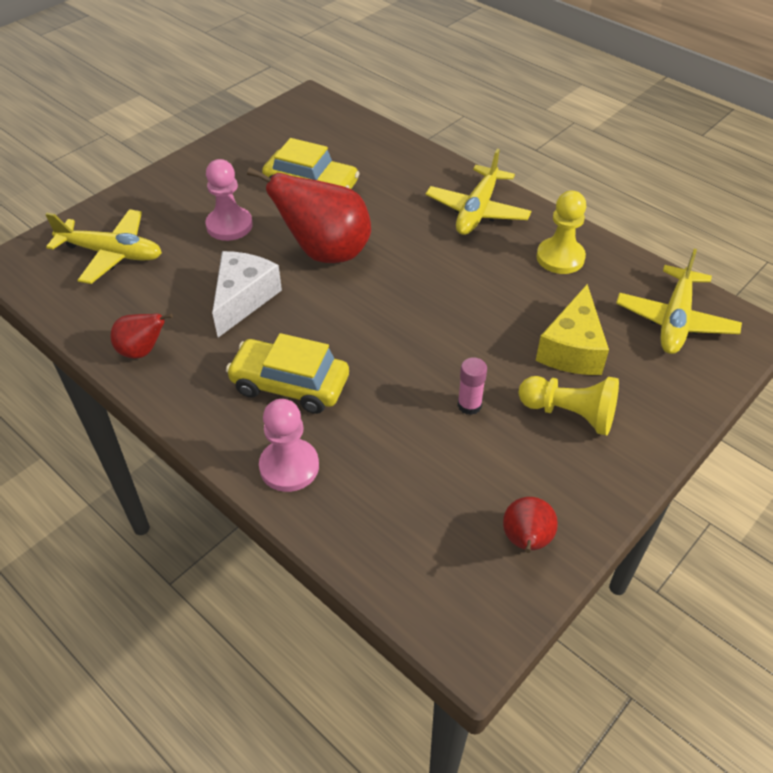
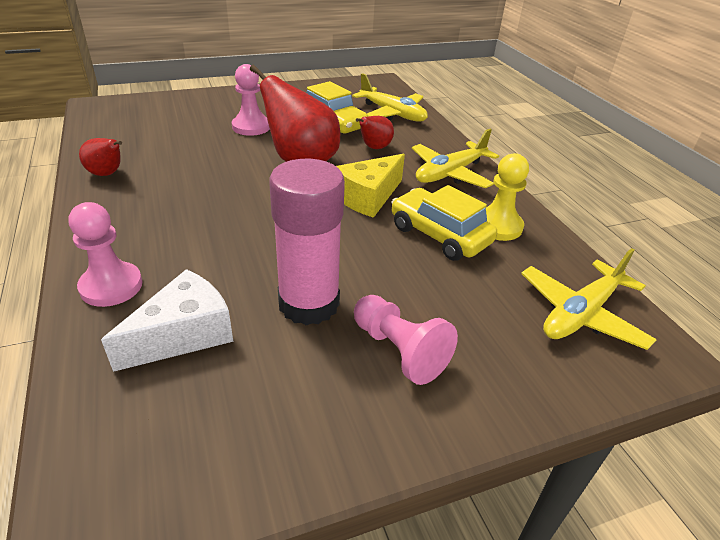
camera: 25 degrees right, 10 degrees down
(112, 254) = (158, 118): yellow plane -> yellow plane (392, 114)
(243, 299) = (210, 168): white cheese -> white cheese (184, 334)
(290, 385) = (179, 231): yellow car -> yellow car (439, 235)
(469, 405) = (309, 303): pink glue stick -> pink glue stick, size x2.36
(526, 541) = (243, 450): red pear -> red pear (374, 148)
(569, 414) = (399, 350): yellow pawn -> pink pawn
(572, 349) = (450, 297): yellow cheese -> yellow cheese (368, 197)

